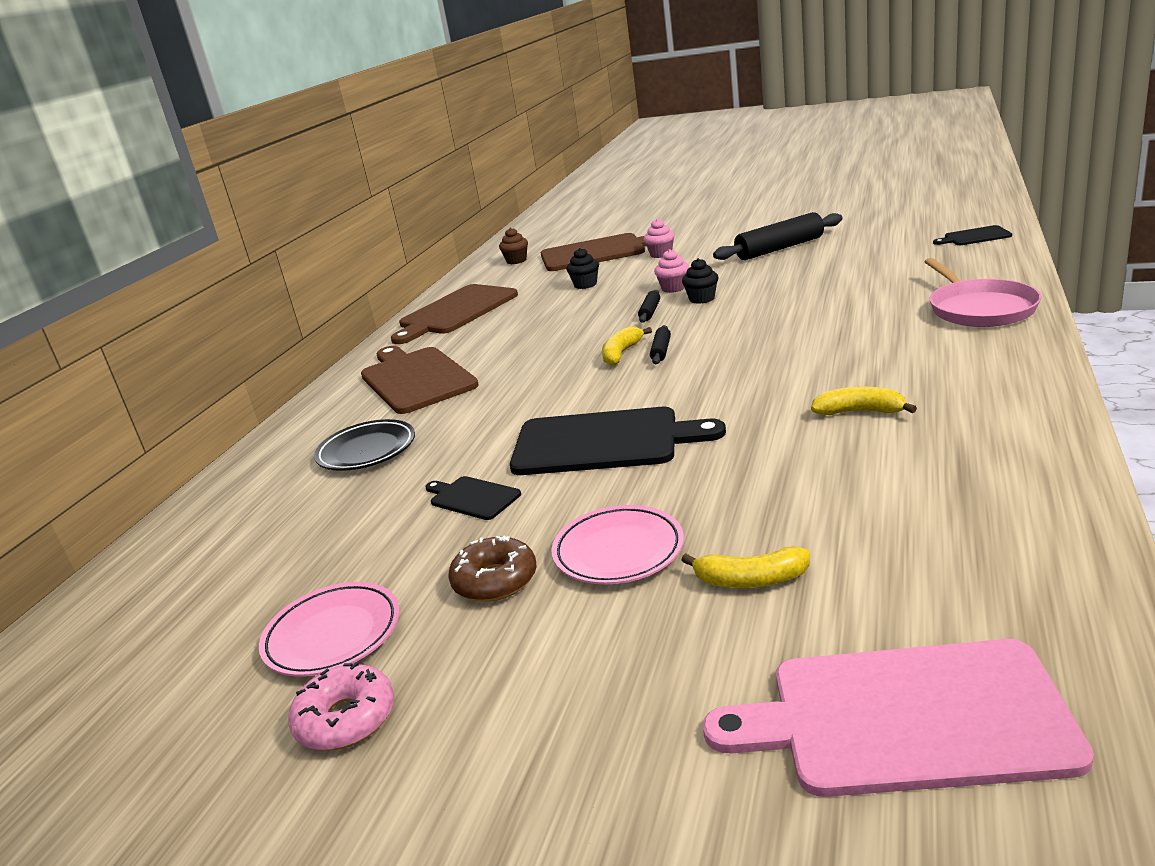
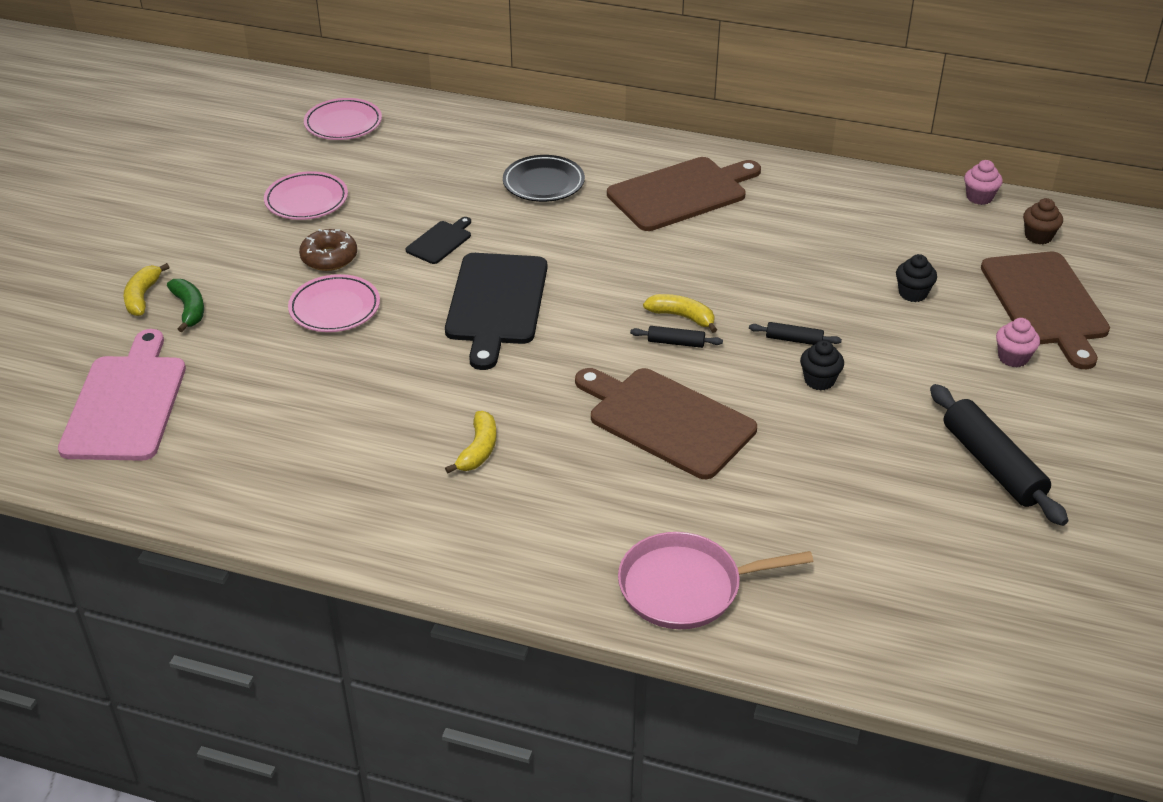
camera: 85 degrees right, 15 degrees up
(117, 641) = (343, 124): none -> pink plate
(346, 719) = (231, 215): pink donut -> none
(455, 312) = (860, 202): brown cutting board -> brown cutting board (666, 420)
(629, 704) = (189, 309): none -> green banana
(673, 288) = (868, 361): pink cupcake -> pink cupcake (979, 197)
(751, 580) = (272, 362): yellow banana -> yellow banana (142, 297)
(975, 237) = (967, 659): black cutting board -> none

